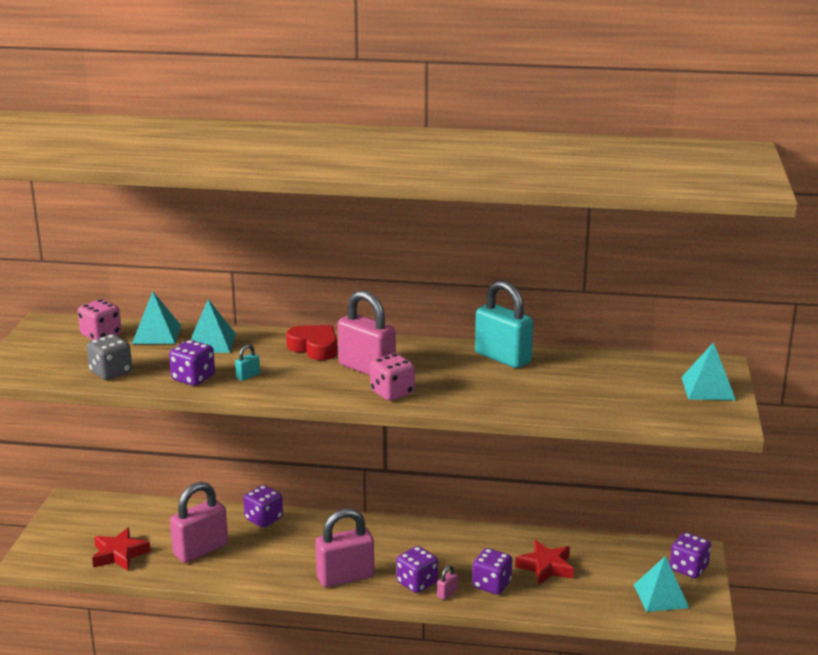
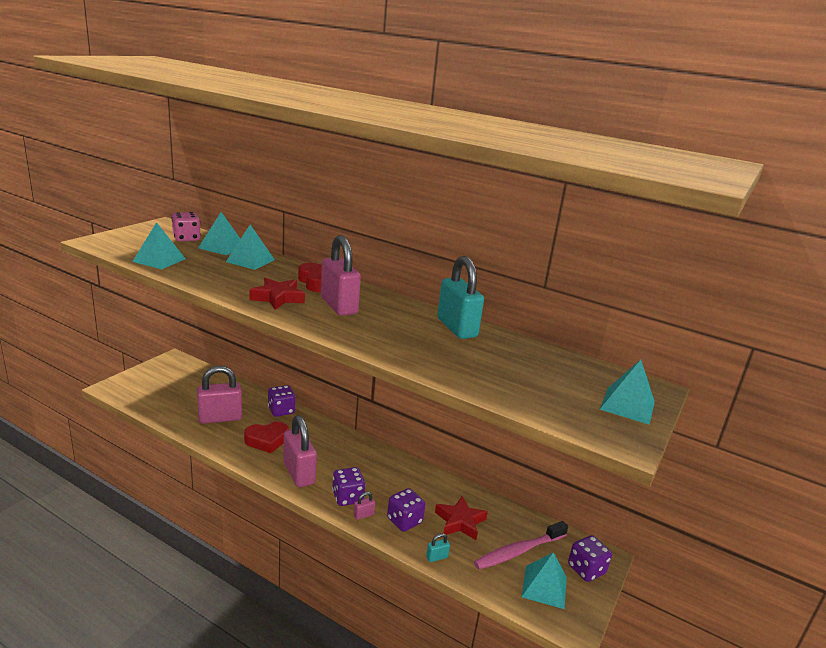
camera: 20 degrees right, 0 degrees up
(111, 372) = (159, 260): grey dice -> turquoise pyramid
(119, 554) = (167, 403): red star -> red star (278, 298)
(193, 378) = (207, 278): purple dice -> none
(248, 376) = (246, 287): turquoise padlock -> turquoise padlock (437, 557)
(278, 556) = (267, 440): none -> red heart
(345, 577) = (299, 473): pink padlock -> pink padlock turned 60 degrees clockwise
(392, 392) = (337, 327): pink dice -> none
(618, 574) = (518, 551): none -> pink toothbrush

